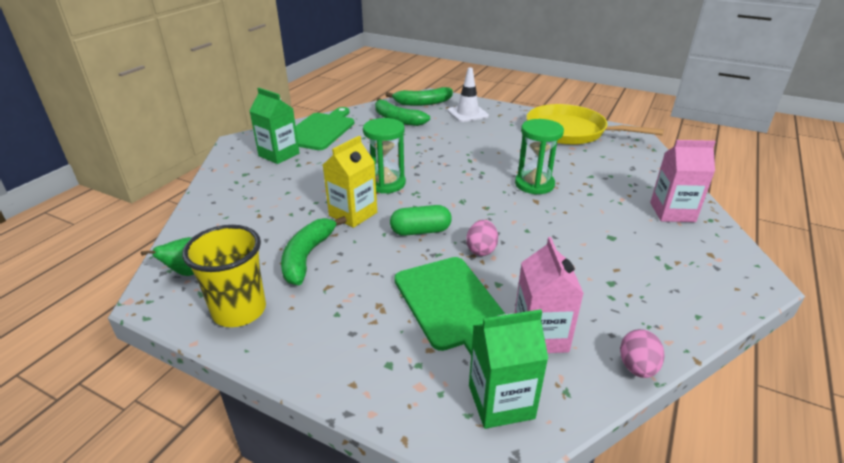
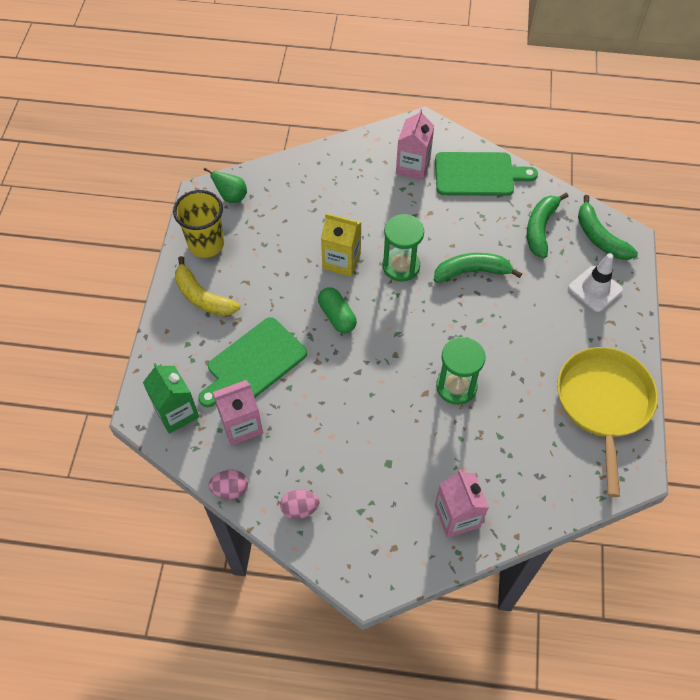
camera: 70 degrees right, 25 degrees up
(279, 155) = (413, 166): green carton -> pink carton
(307, 256) = (274, 255): green banana -> green banana (472, 272)
(321, 332) = (202, 297): none -> yellow banana
(481, 250) = (328, 366): pink egg -> pink egg (300, 509)

